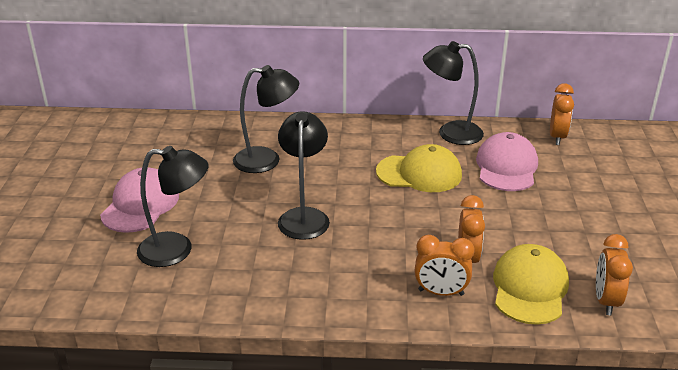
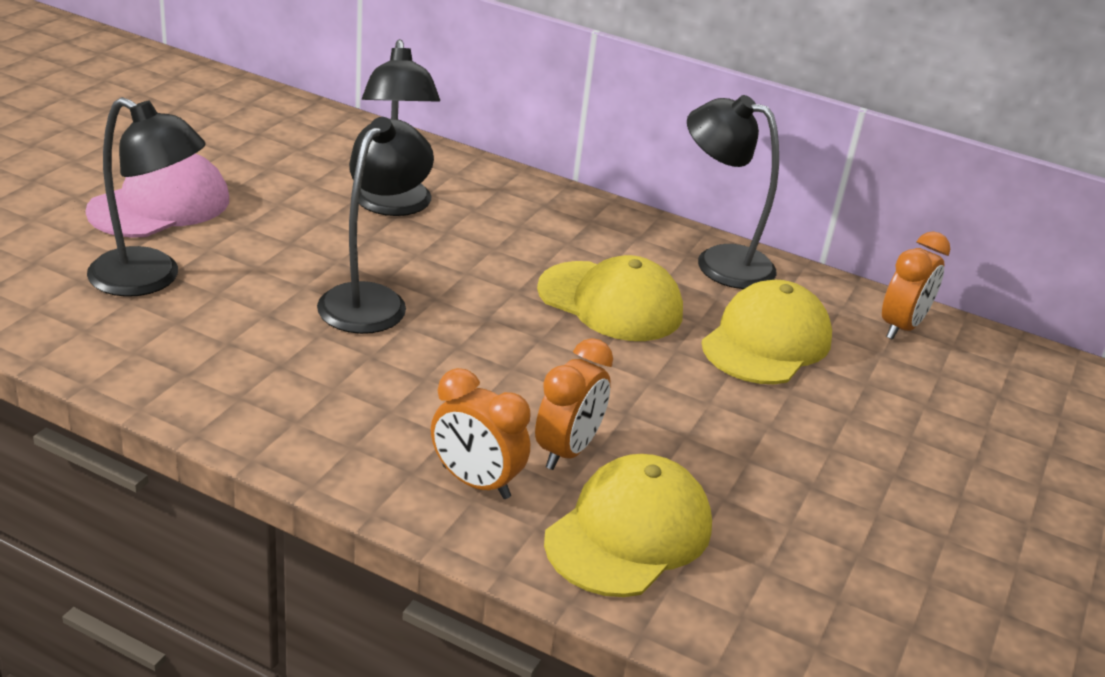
camera: 20 degrees right, 0 degrees up
(267, 160) = (394, 206): black lamp -> black lamp turned 60 degrees clockwise
(506, 167) = (766, 341): pink cap -> yellow cap
(606, 301) = (744, 604): orange clock -> none

